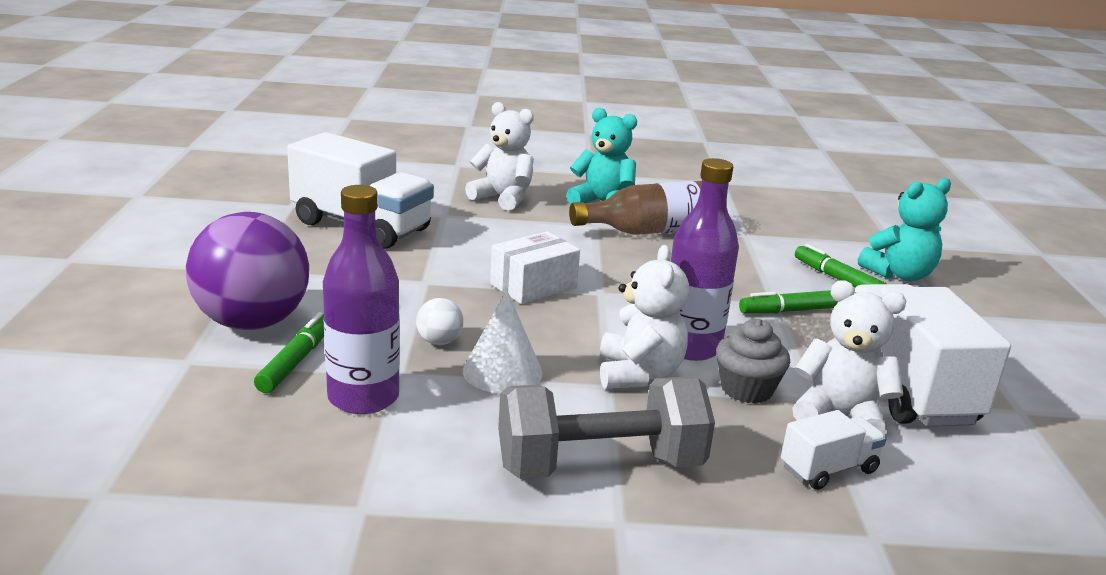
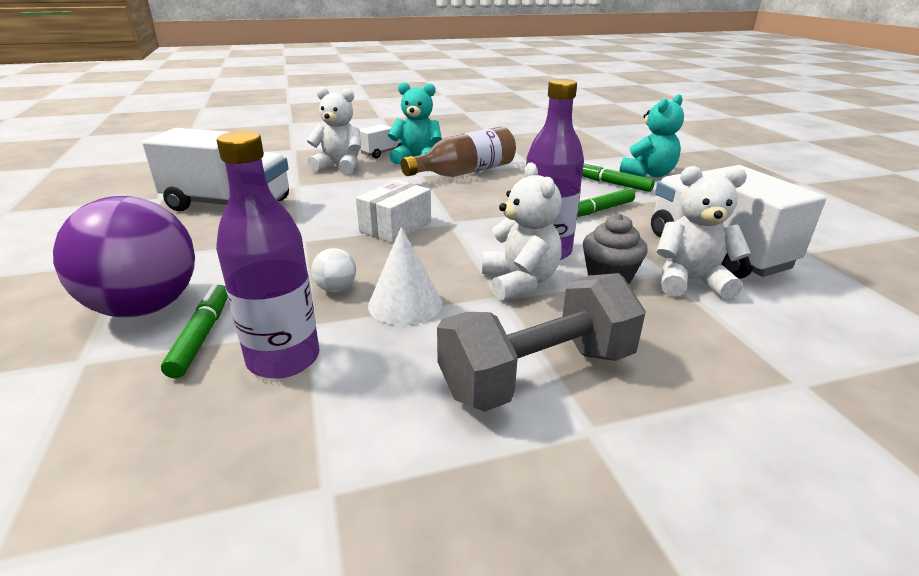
camera: 15 degrees left, 5 degrees up
(828, 469) = (717, 329): white truck -> white truck (383, 153)

